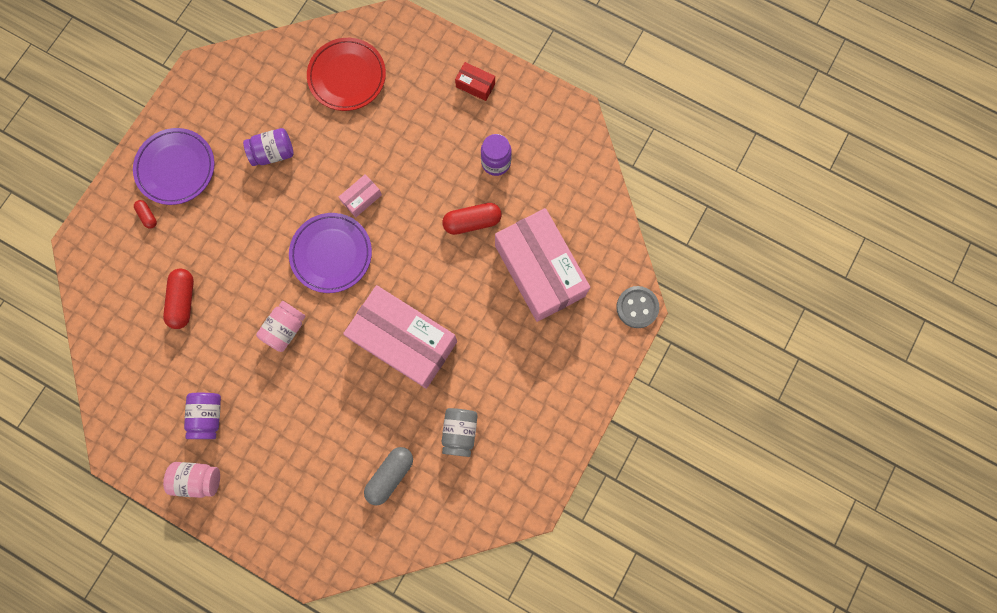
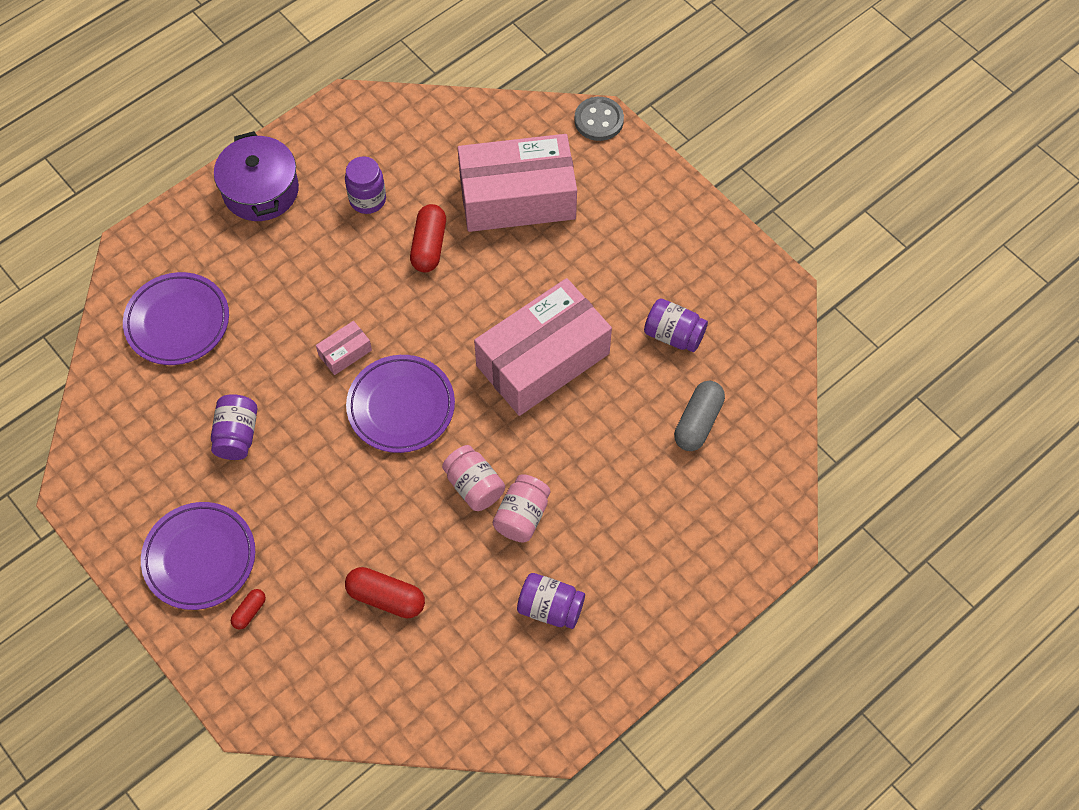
camera: 70 degrees left, 15 degrees down
(148, 216) = (249, 611): red capsule -> red capsule turned 45 degrees counterclockwise
(198, 479) = (626, 642): pink jar -> pink jar (522, 516)
(347, 77) = (177, 322): red plate -> purple plate
(361, 198) = (345, 353): pink box -> pink box turned 75 degrees clockwise
(390, 475) = (698, 422): grey capsule -> grey capsule turned 60 degrees clockwise
(459, 432) = (673, 335): grey jar -> purple jar
(475, 85) = (261, 190): red box -> purple pot

